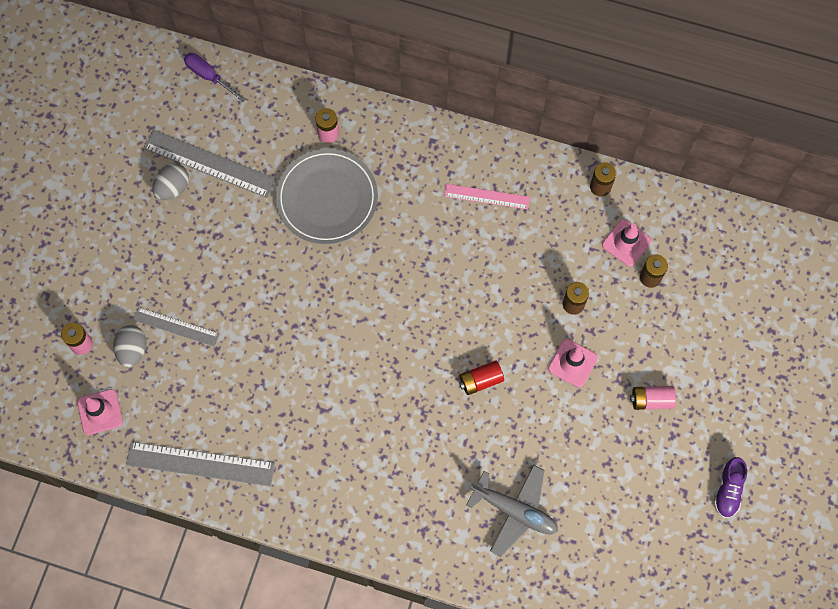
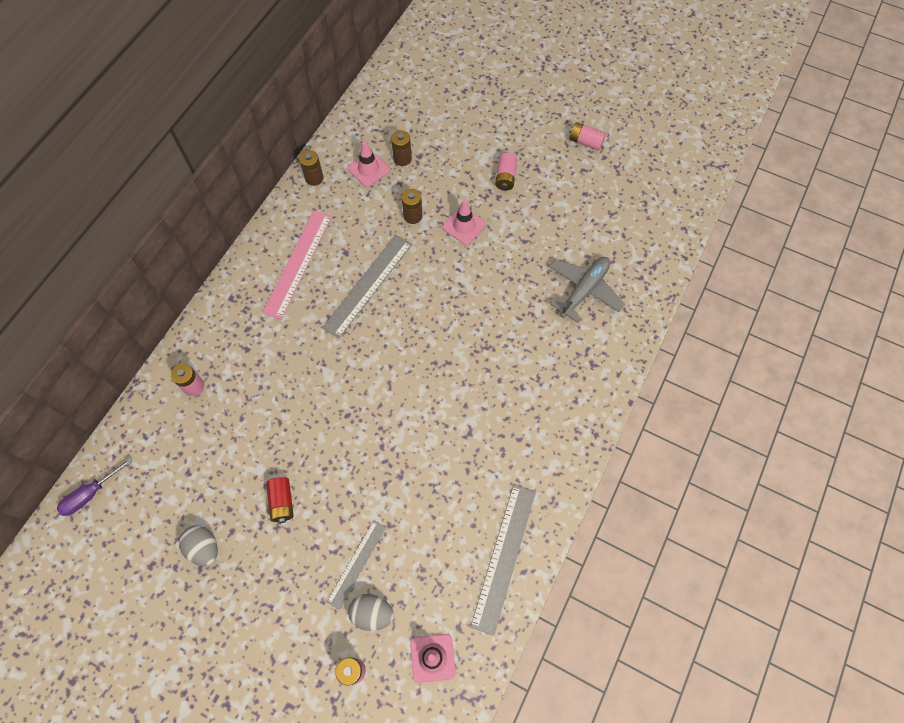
camera: 80 degrees left, 5 degrees down
(209, 164) = (189, 506): grey ruler -> grey ruler (368, 285)
(327, 198) = (260, 398): grey plate -> none
(480, 380) = (466, 297): red battery -> red battery (282, 502)
(486, 197) = (298, 263): pink ruler -> pink ruler, size x1.63
(728, 490) = (585, 142): purple shoe -> pink battery

